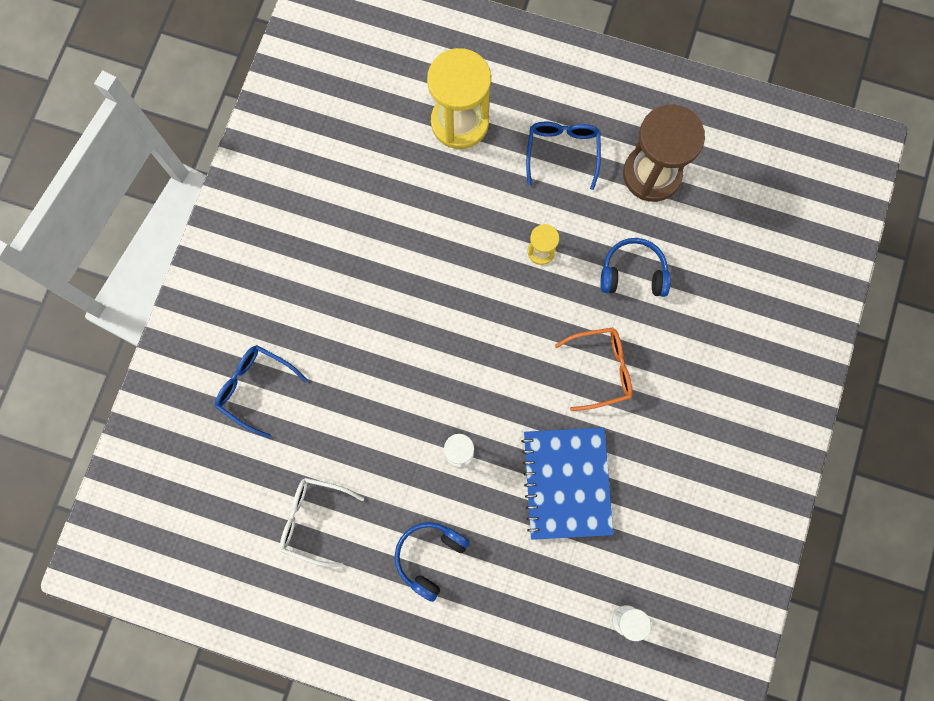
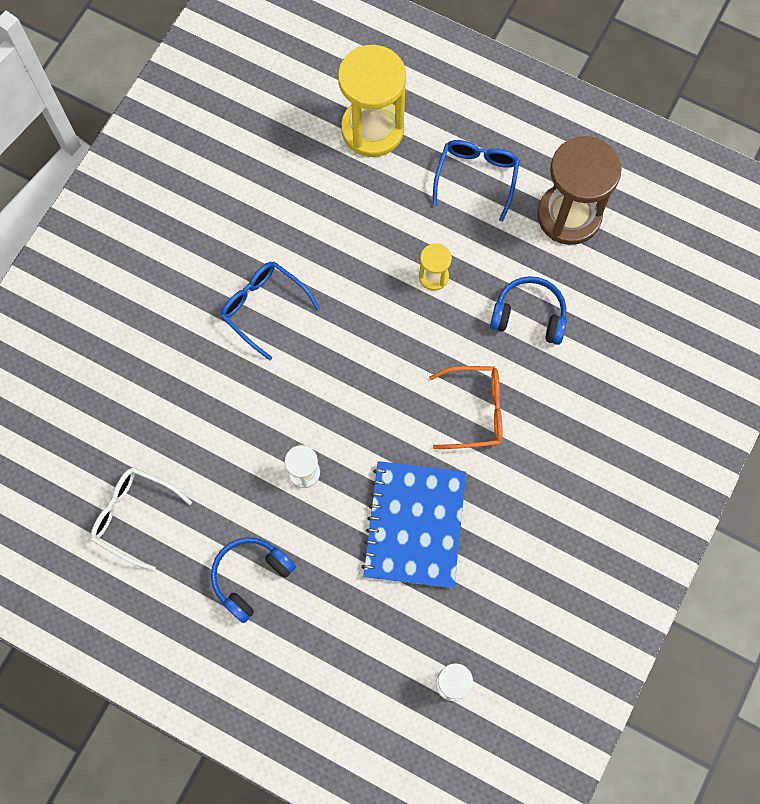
camera: 10 degrees right, 5 degrees down
(255, 388) = (99, 367): blue glasses -> blue glasses (263, 307)

